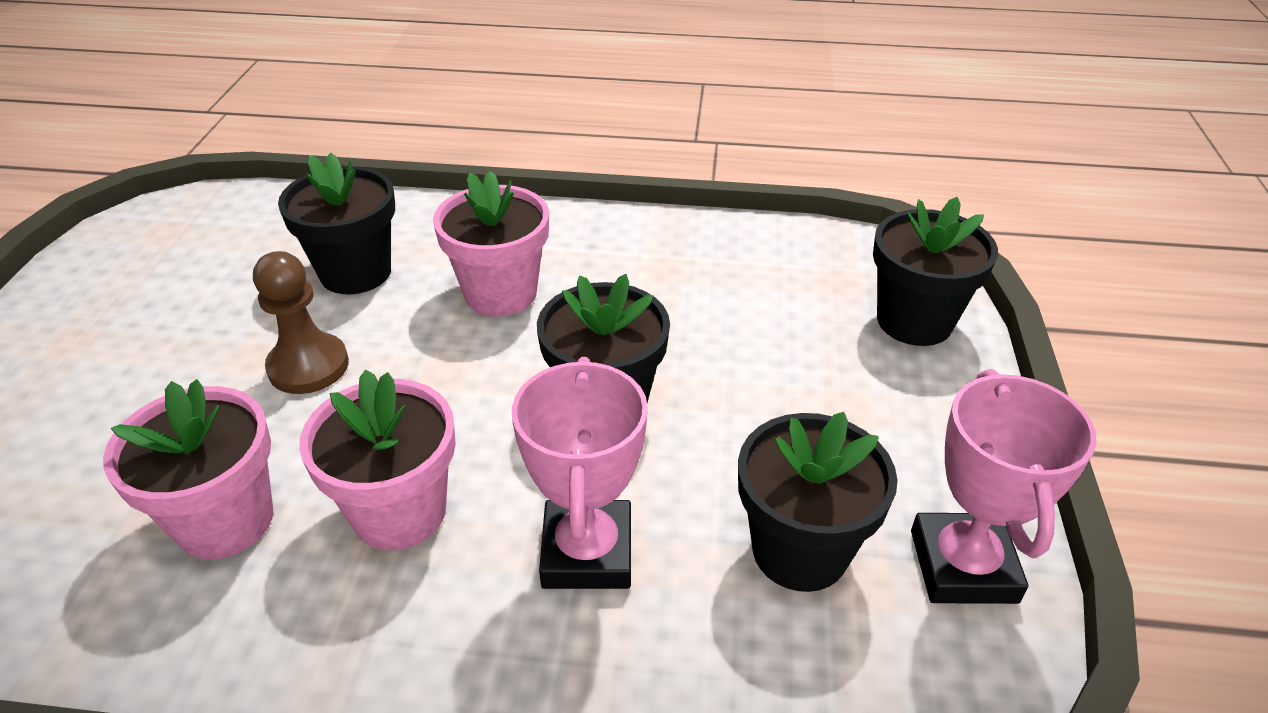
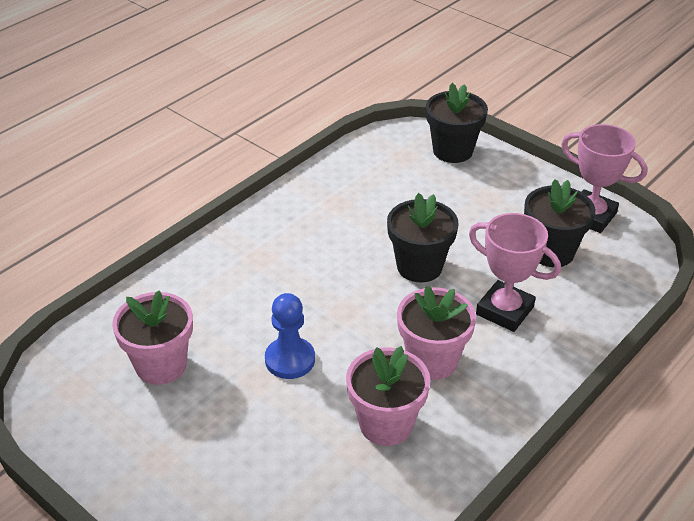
camera: 55 degrees left, 0 degrees up
(308, 366) = (290, 360): brown pawn -> blue pawn
(355, 272) = (219, 314): black flower pot -> none
(500, 293) = (299, 266): pink flower pot -> pink flower pot (161, 365)

